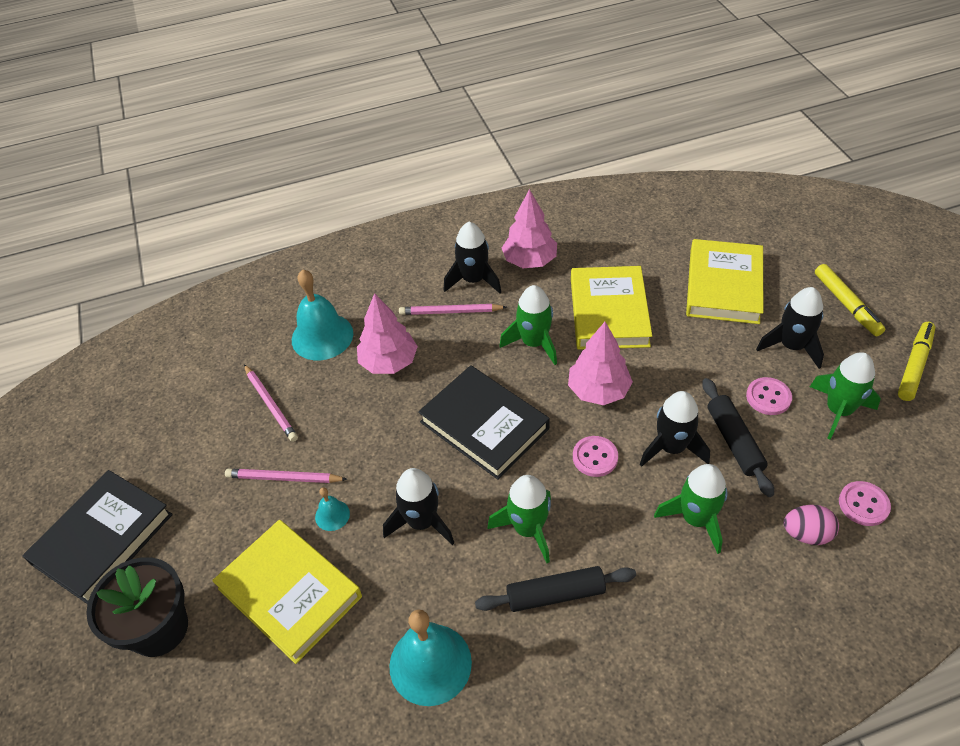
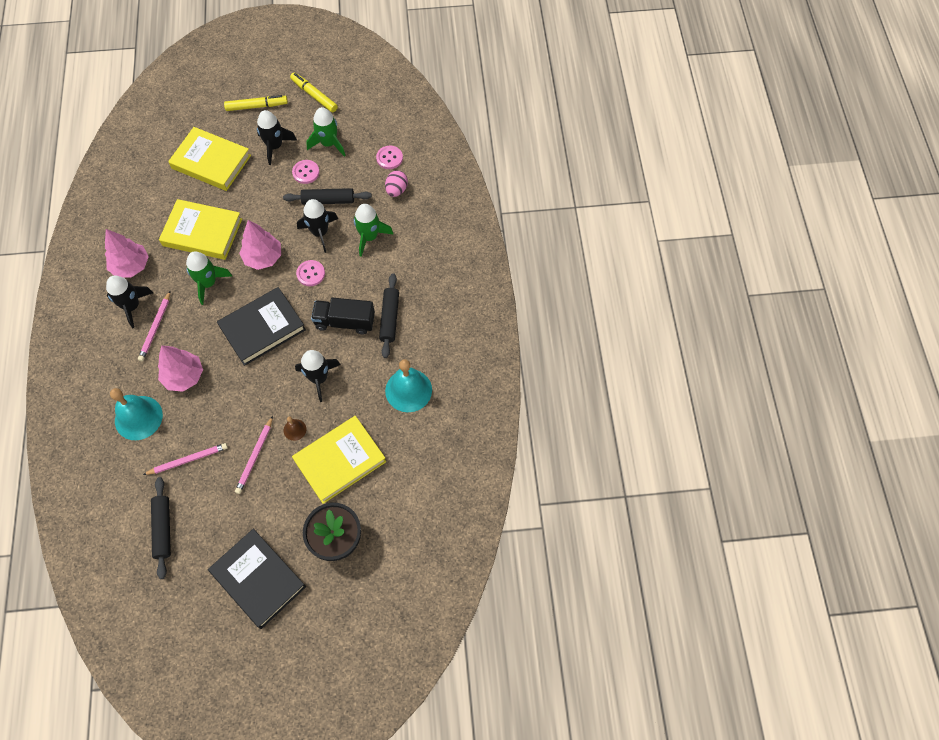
camera: 80 degrees left, 15 degrees up
(174, 409) = (163, 529): none -> black rolling pin
(332, 515) = (295, 429): turquoise bell -> brown bell
(528, 529) = (345, 322): green rocket -> black truck

